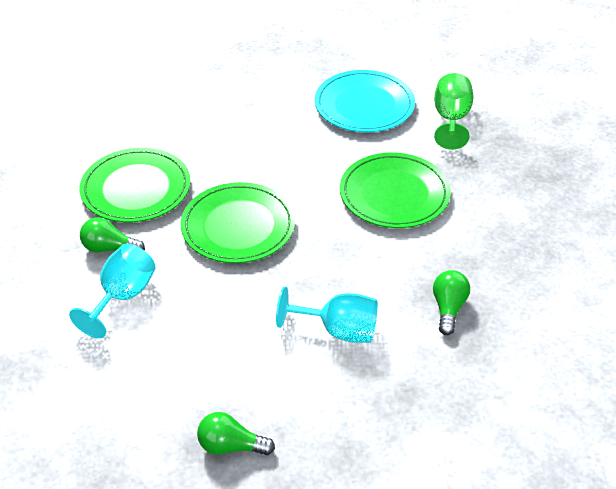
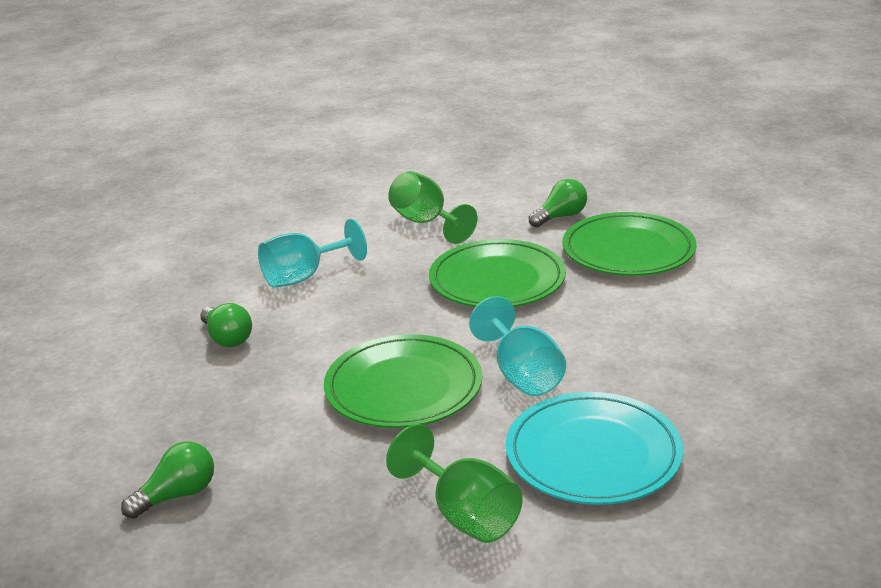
camera: 135 degrees right, 15 degrees down
(122, 296) = (493, 207): turquoise goblet -> turquoise goblet (522, 375)
(188, 319) = (426, 223): none -> green goblet
(231, 446) = (293, 202): green light bulb -> green light bulb (178, 495)

